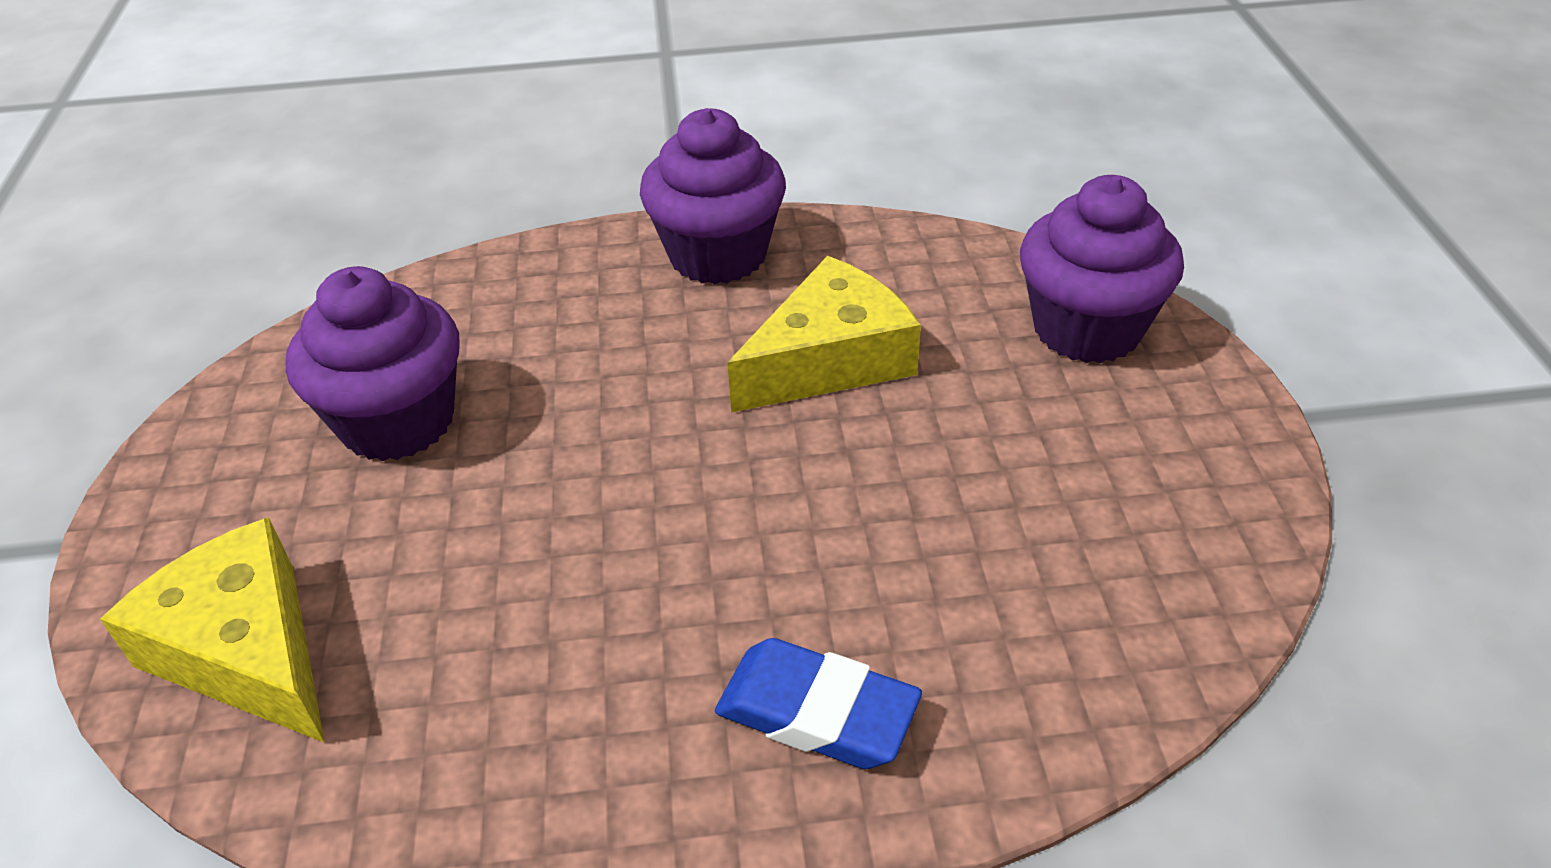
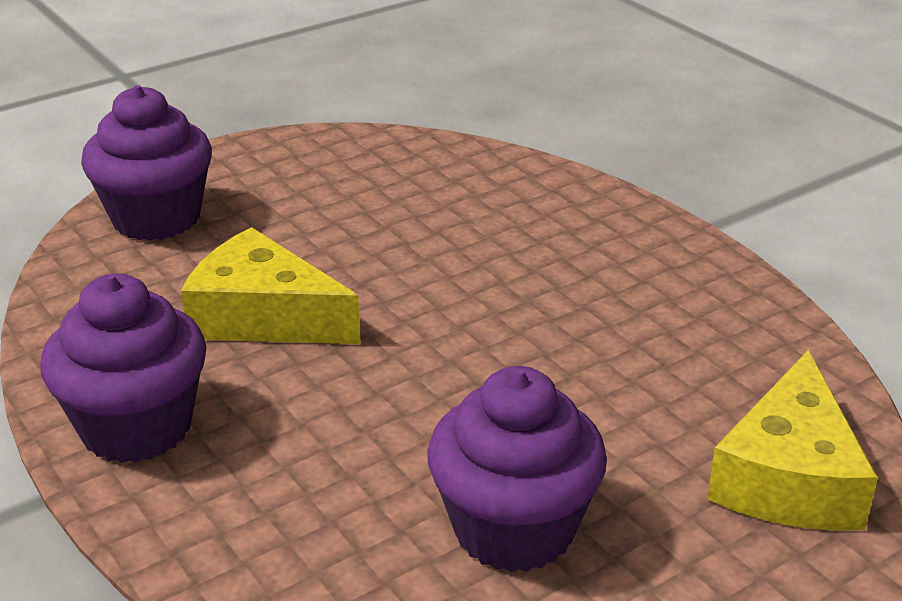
camera: 120 degrees left, 10 degrees down
(817, 712) = (583, 235): blue eraser -> none

